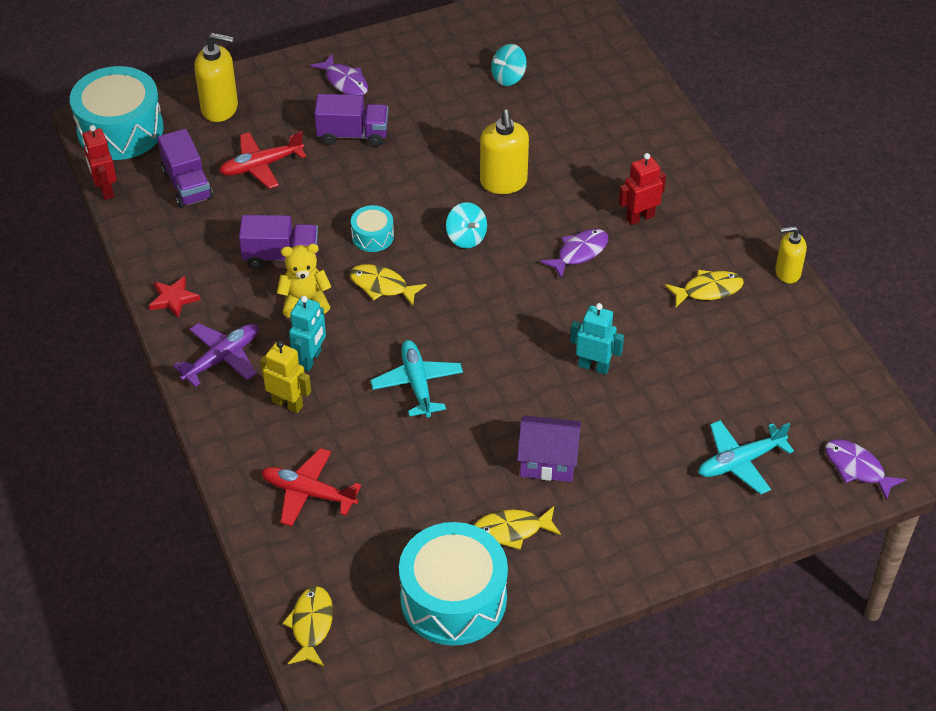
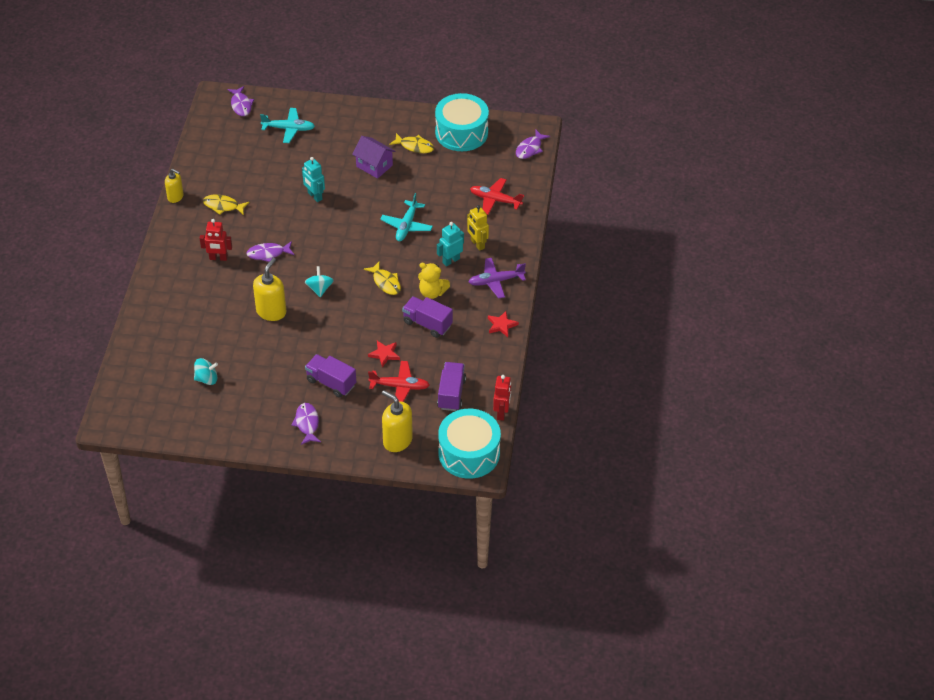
camera: 150 degrees left, 0 degrees up
(308, 493) = (495, 200): red plane -> red plane turned 150 degrees clockwise
(310, 194) = (384, 354): none -> red star
(311, 625) = (530, 148): yellow fish -> purple fish
(372, 236) = (369, 312): turquoise drum -> none

